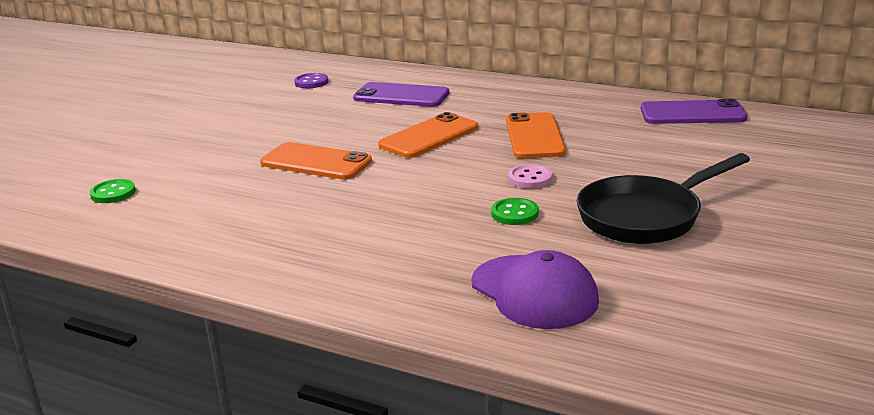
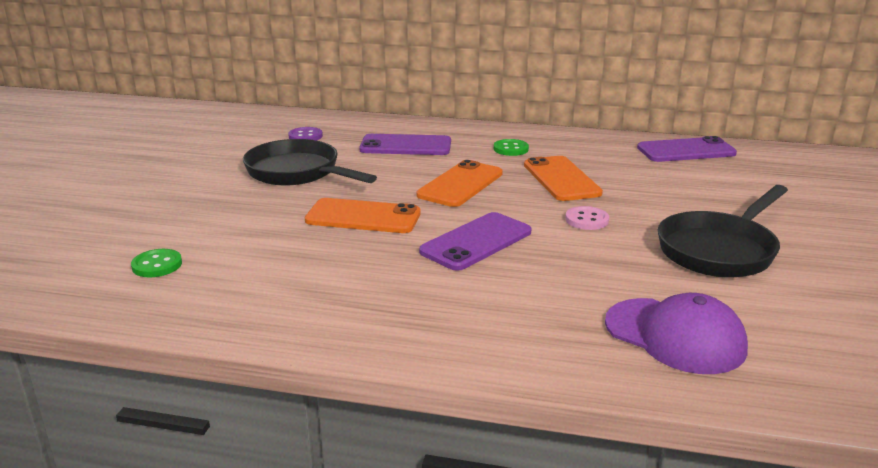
camera: 15 degrees left, 0 degrees up
(282, 117) = (297, 173): none -> black pan
(406, 192) = (476, 242): none -> purple phone
(514, 213) = (597, 256): green button -> green button (511, 149)

